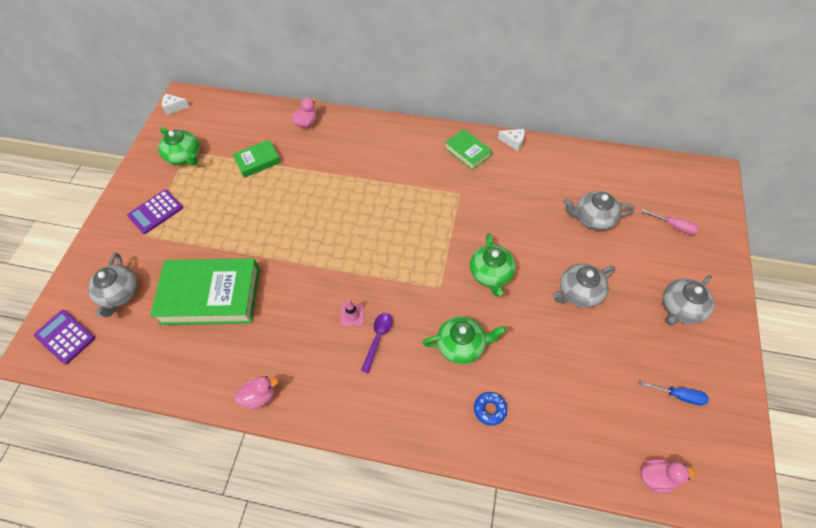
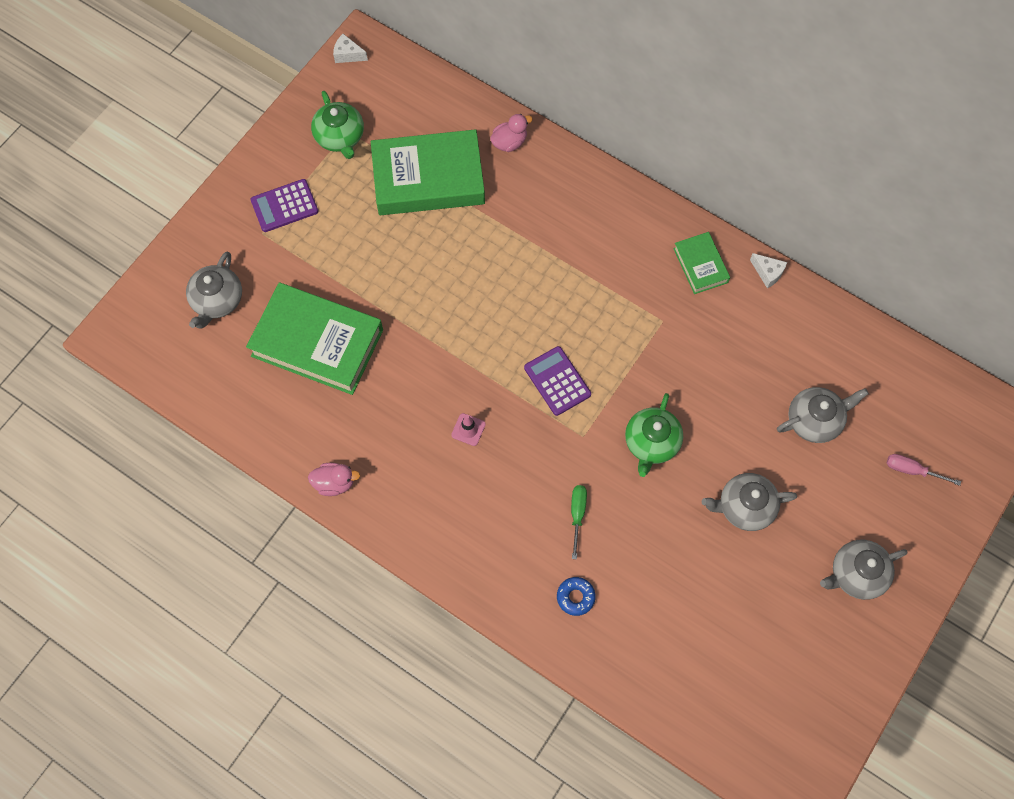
camera: 20 degrees right, 10 degrees up
(65, 337) = (147, 331): purple calculator -> purple calculator (557, 381)
(258, 161) = (428, 178): green book -> green book, size x2.00
(378, 338) = (486, 469): purple spoon -> none
(461, 345) = (577, 514): green teapot -> green screwdriver
(593, 218) = (815, 420): grey teapot -> grey teapot turned 135 degrees clockwise
(656, 477) = (719, 738): pink duck -> none
(674, 226) = (911, 470): pink screwdriver -> pink screwdriver turned 150 degrees clockwise
(678, 395) = (793, 668): blue screwdriver -> none

